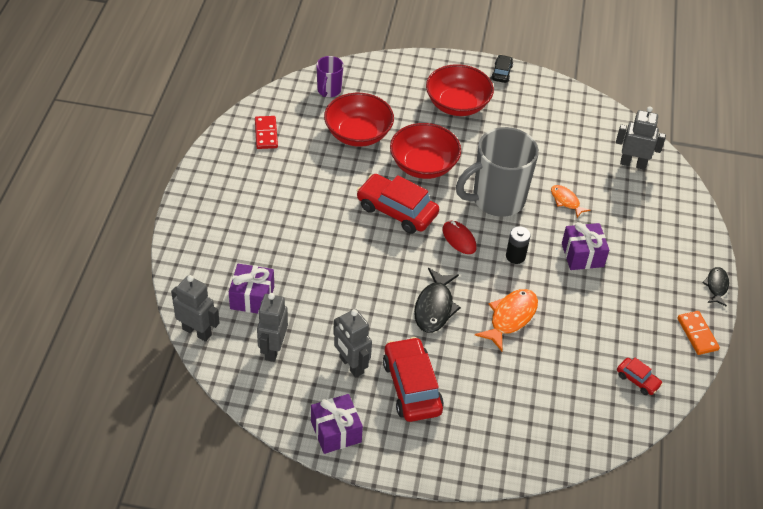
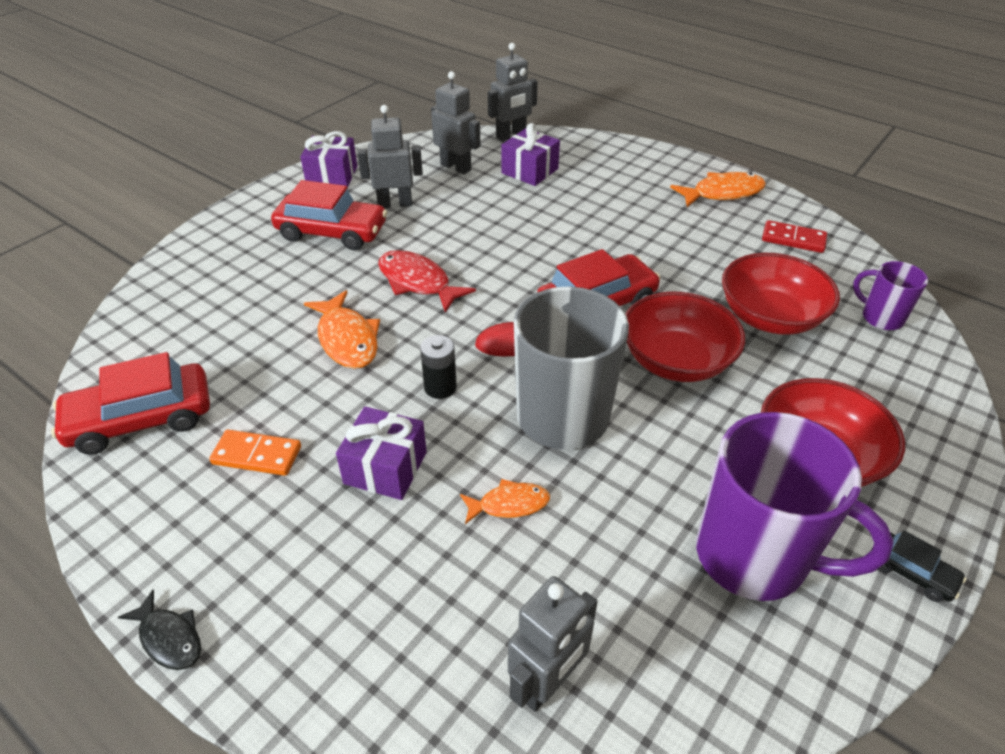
camera: 120 degrees right, 5 degrees down
(223, 177) = (723, 193): none -> orange fish
(434, 307) = (417, 282): black fish -> red fish
(530, 117) = (754, 556): none -> purple mug
(638, 380) = (141, 419): red car -> red car, size x2.01
(697, 334) = (124, 540): orange domino -> orange domino (257, 455)

